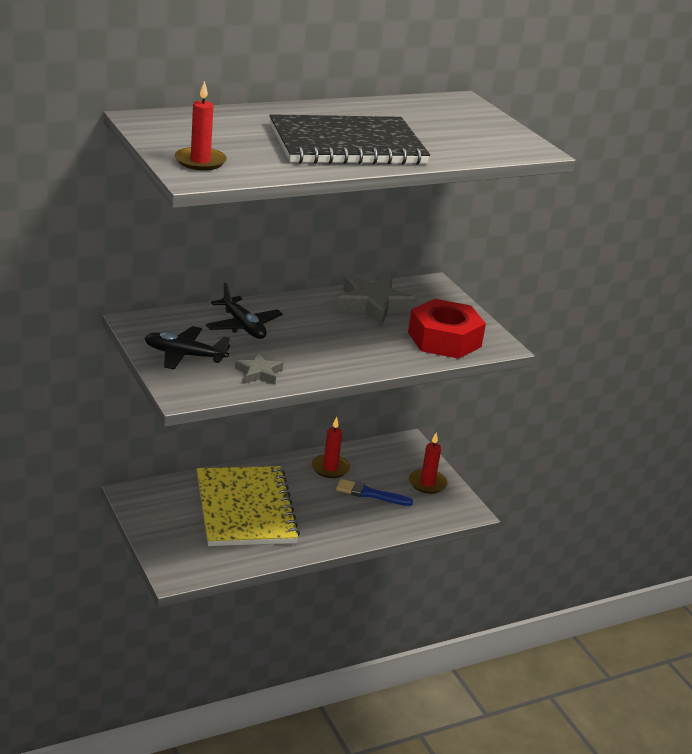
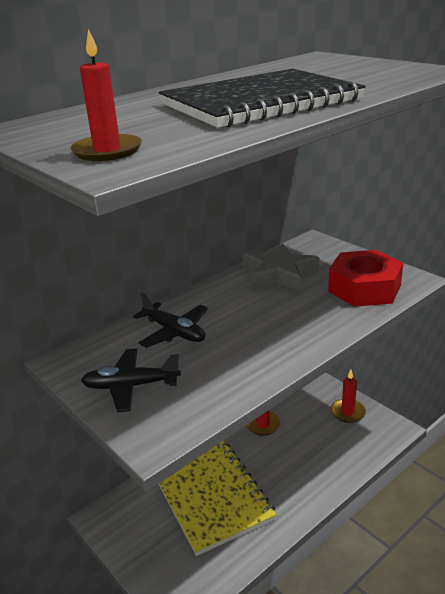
camera: 10 degrees left, 0 degrees up
(259, 373) = (219, 382): grey star -> none
(370, 494) = (309, 439): blue brush -> none

